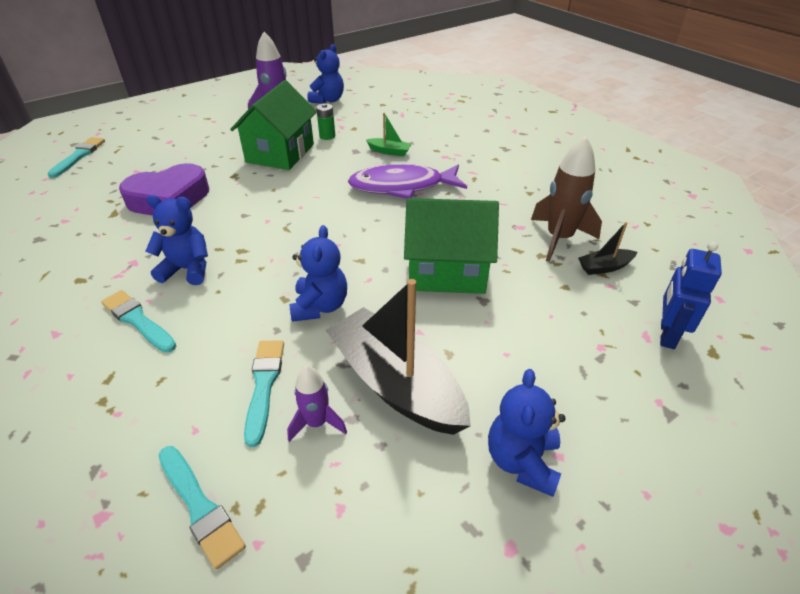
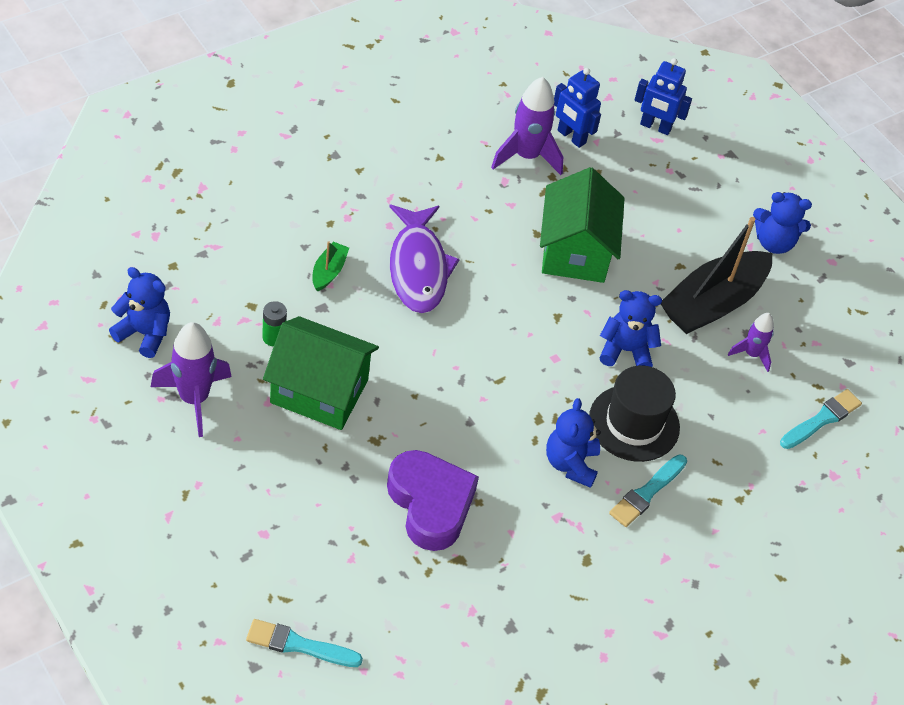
camera: 95 degrees left, 10 degrees up
(226, 312) = (634, 423): none -> black hat
(264, 385) = (718, 389): turquoise brush -> none
(559, 239) = (526, 156): brown rocket -> purple rocket
(604, 267) = (571, 137): black boat -> blue robot

